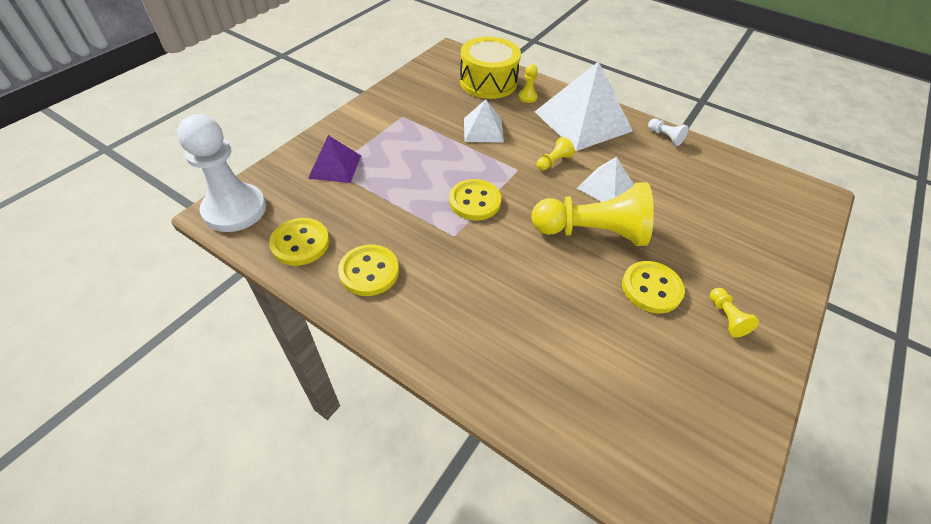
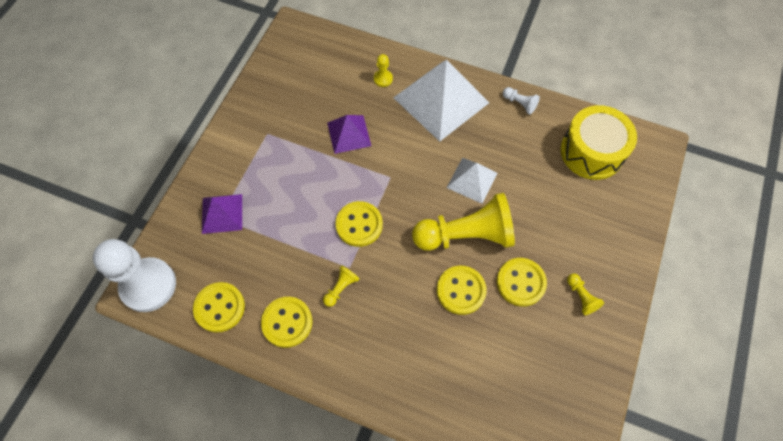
camera: 10 degrees left, 15 degrees up
(483, 130) = (349, 134): white pyramid -> purple pyramid
(488, 82) = (340, 66): yellow drum -> yellow drum (591, 152)
(553, 161) = (421, 160): yellow pawn -> yellow pawn (341, 288)
(578, 282) = (461, 290): none -> yellow button

